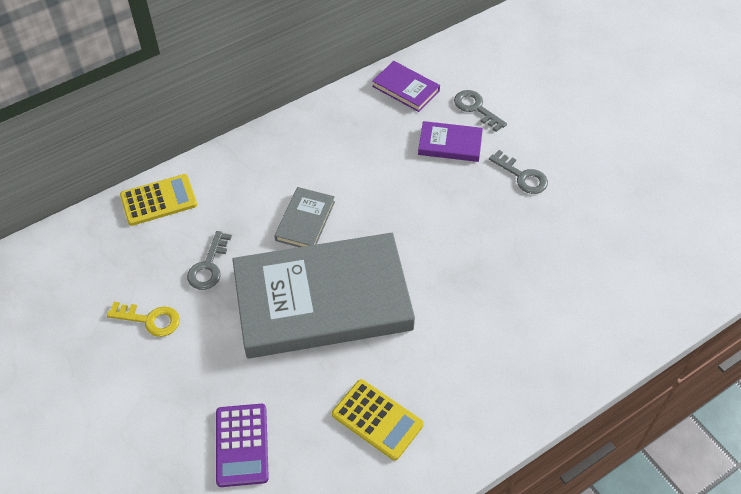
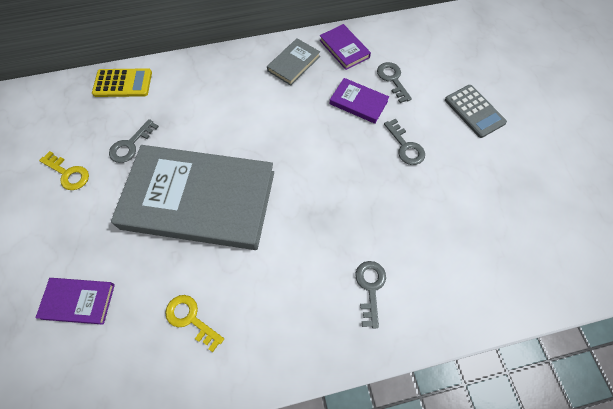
camera: 20 degrees right, 10 degrees up
(242, 445) = (78, 301): purple calculator -> purple book
(305, 221) = (218, 131): grey book -> grey book (293, 63)
(377, 419) = (191, 319): yellow calculator -> yellow key
(549, 328) = (370, 288): none -> grey key
(579, 118) = (474, 111): none -> grey calculator

